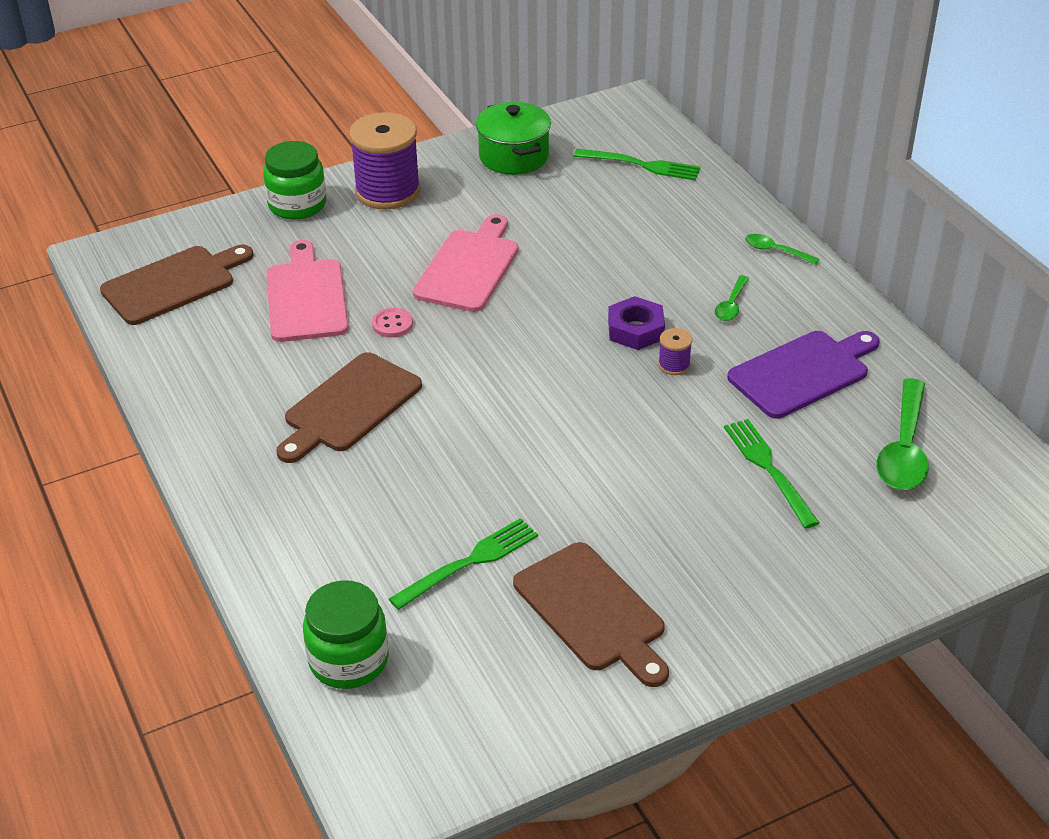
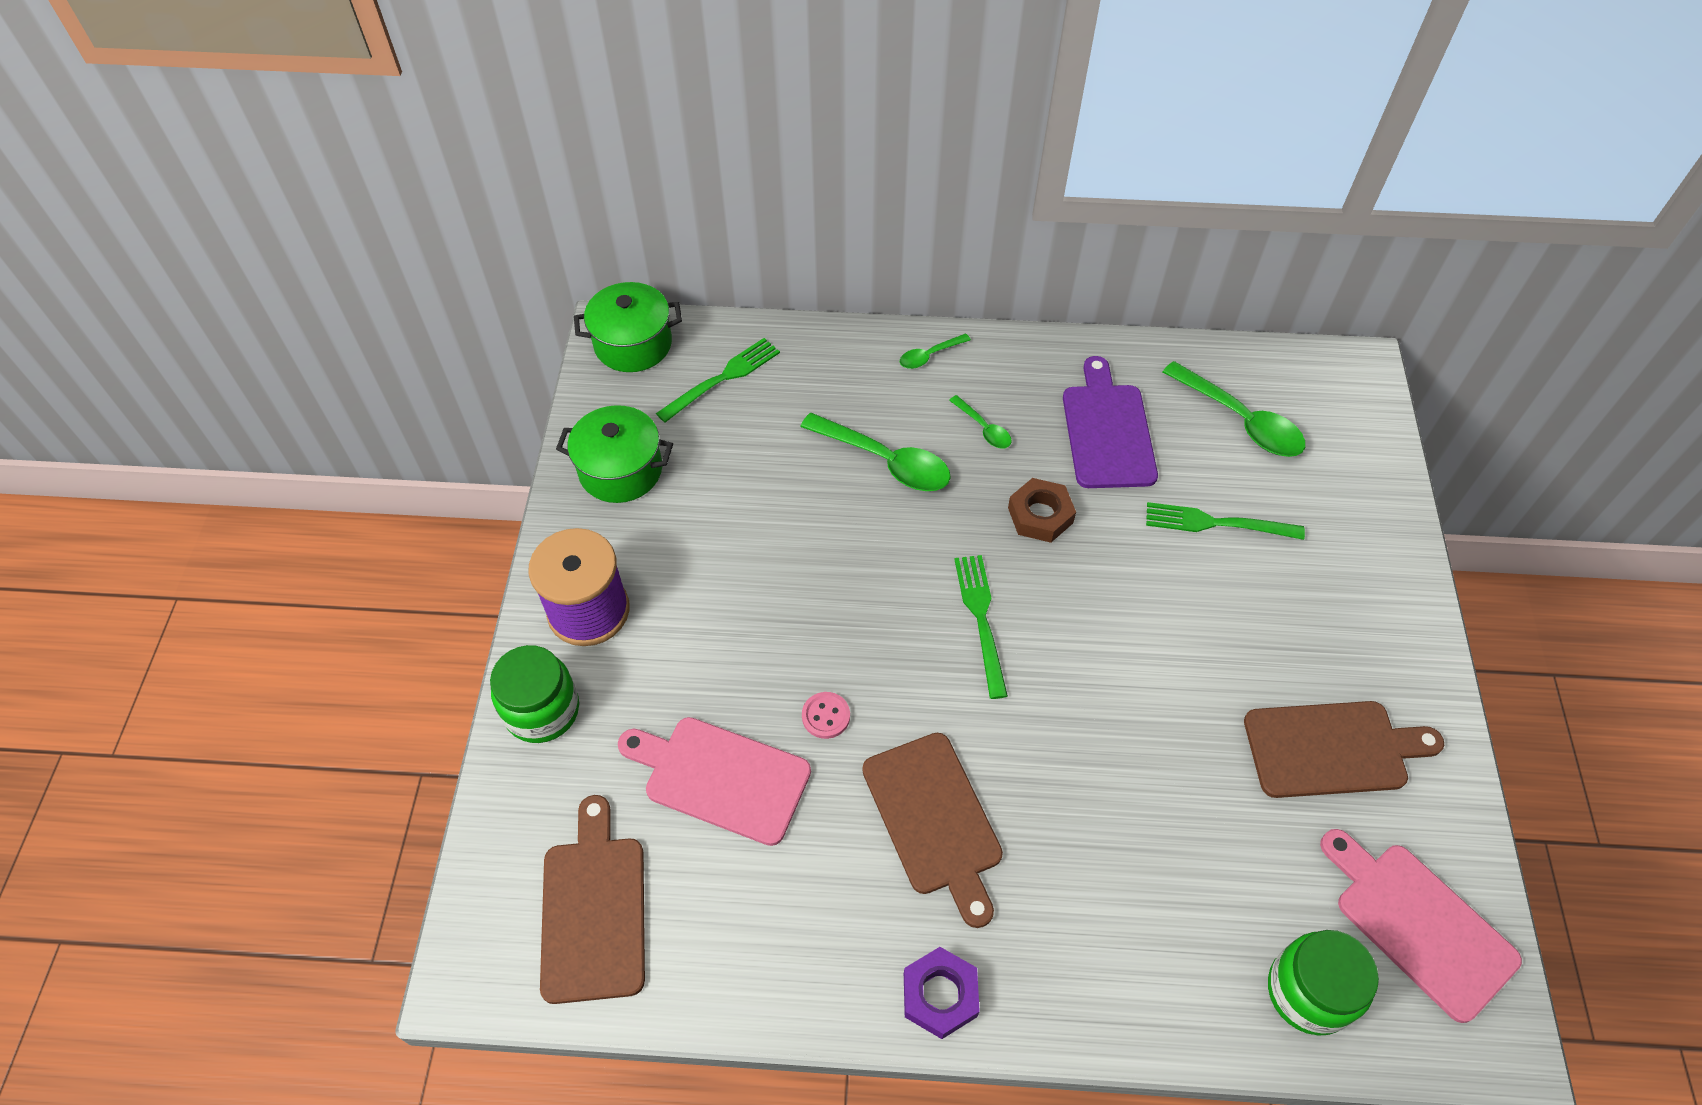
camera: 60 degrees left, 15 degrees up
(469, 267) = (780, 602): pink cutting board -> pink cutting board (1419, 924)
(470, 562) = (1222, 818): green fork -> green fork (980, 618)
(629, 116) = (633, 344): none -> green pot
(635, 330) = (971, 517): purple nut -> purple nut (940, 995)
(645, 268) = (886, 461): none -> green spoon
(674, 365) = (1040, 515): purple spool -> brown nut

